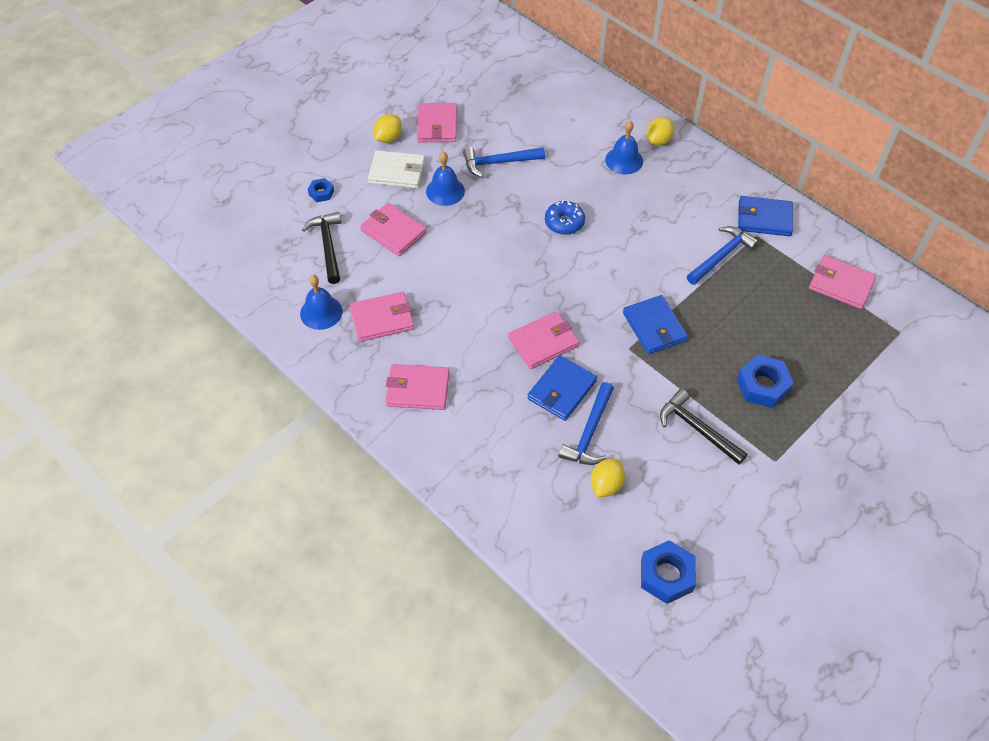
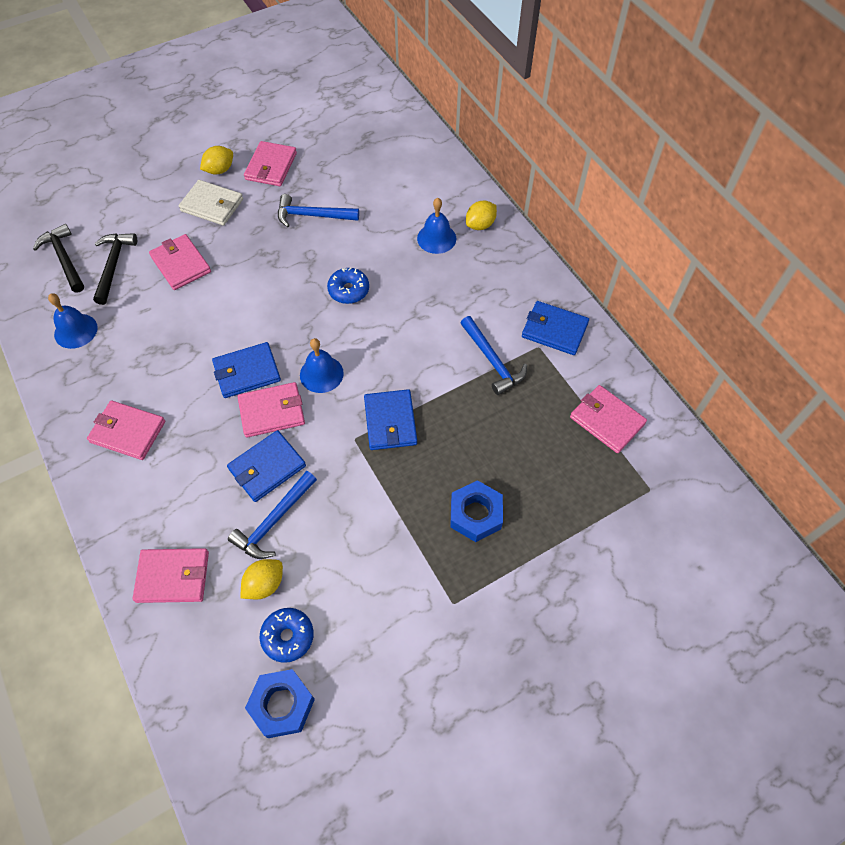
camera: 15 degrees right, 5 degrees up
(321, 193) = (133, 211): blue nut -> none
(382, 319) = (129, 350): pink wallet -> pink wallet (173, 577)
(445, 191) = (248, 233): blue bell -> blue bell (321, 374)
(503, 313) = (247, 372): none -> blue wallet
(646, 521) = (288, 636): none -> blue donut
(697, 429) = (386, 545): black hammer -> black hammer (64, 259)
(721, 256) = (492, 361): blue hammer -> blue hammer turned 90 degrees clockwise

